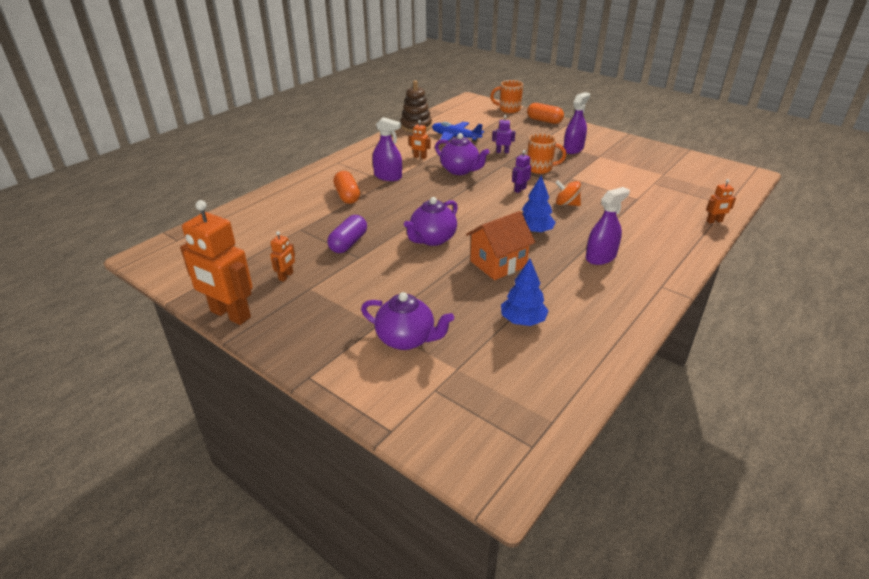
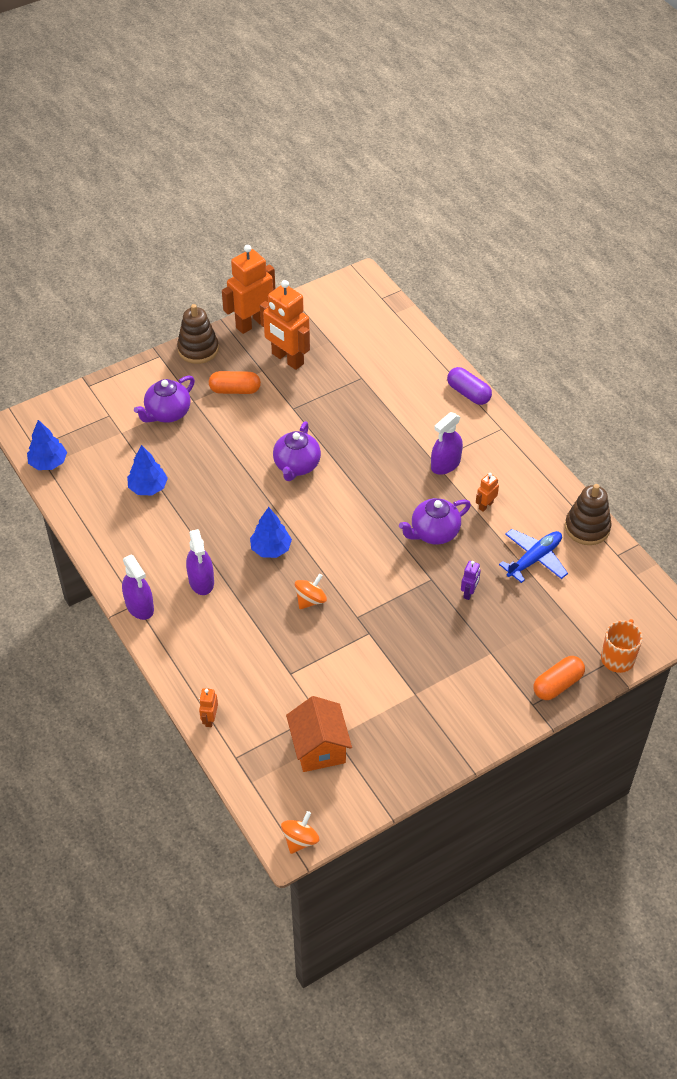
camera: 110 degrees right, 15 degrees up
(286, 276) = (287, 359): orange robot -> orange robot, size x2.24
(287, 345) = (198, 349): none -> brown stacking toy
(347, 196) = (413, 422): orange capsule -> orange capsule (235, 390)
(348, 243) = (319, 406): purple capsule -> purple capsule (468, 393)
(432, 239) = (296, 466): purple teapot -> purple teapot turned 135 degrees counterclockwise
(498, 264) = (231, 500): orange house -> orange house (319, 748)
(520, 189) = (362, 571): purple robot -> none
(540, 169) = (405, 613): orange mug -> none
(547, 420) = (48, 463): none -> blue tree
(573, 149) = (447, 674): purple spray bottle -> purple spray bottle (139, 606)
(745, 171) = (300, 840): none -> orange spinning top

